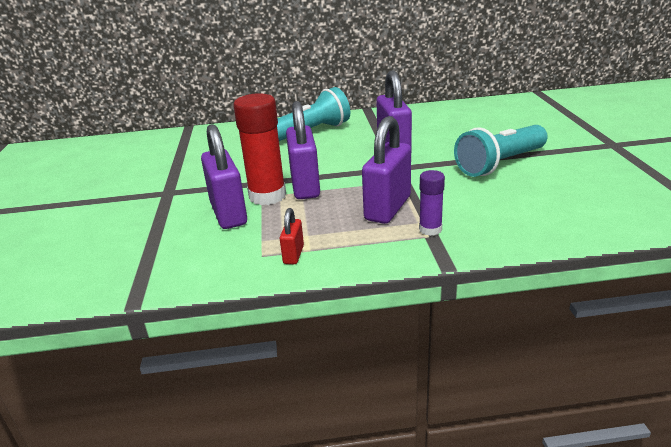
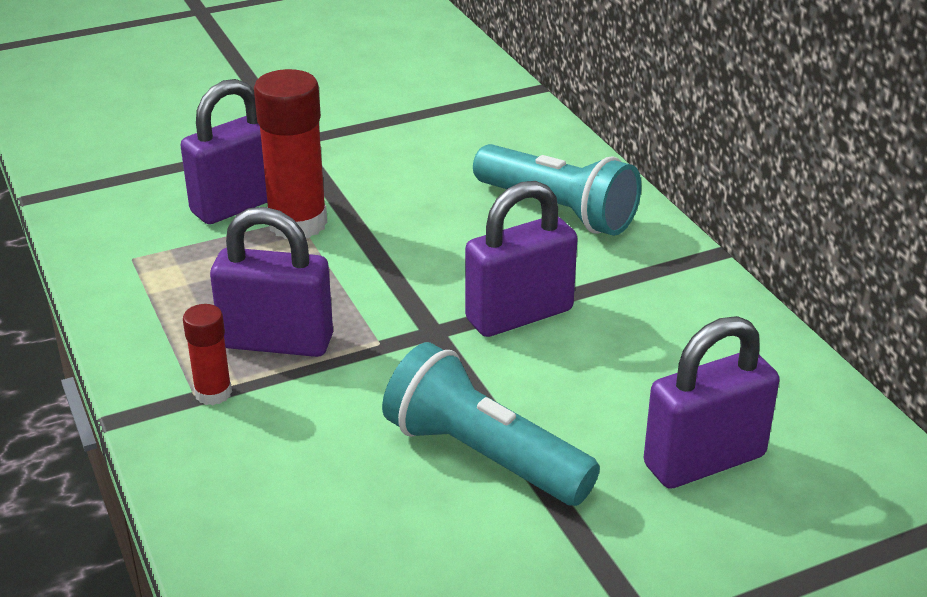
camera: 70 degrees right, 5 degrees up
(293, 255) = (133, 282): red padlock -> none
(305, 186) = (337, 250): purple padlock -> purple padlock (704, 460)
(430, 229) = (213, 393): purple glue stick -> red glue stick

